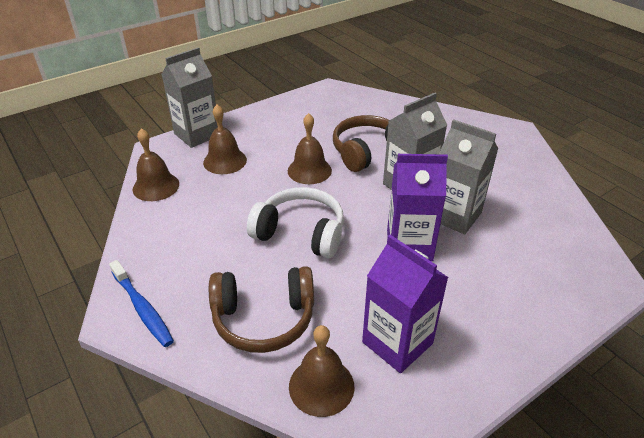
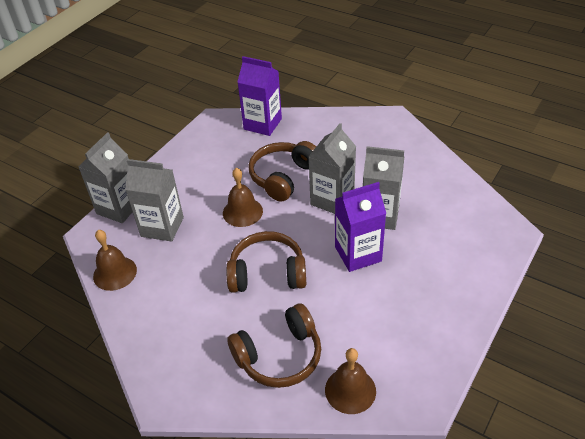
camera: 20 degrees left, 5 degrees up
(142, 308) = (177, 385): blue toothbrush -> none
(225, 161) = (162, 227): brown bell -> grey carton
(300, 233) = (267, 273): white headphones -> brown headphones
(397, 343) = (387, 337): purple carton -> purple carton (262, 124)

